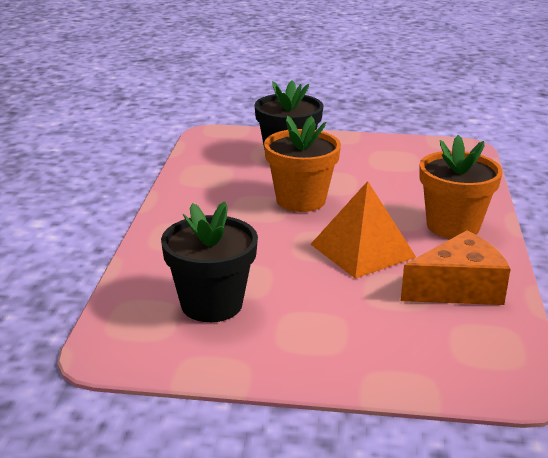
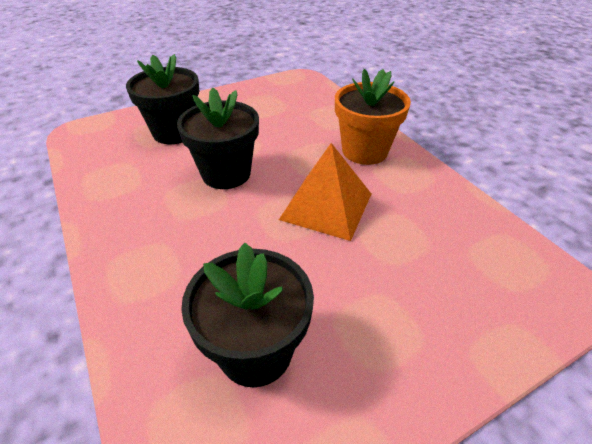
camera: 35 degrees left, 15 degrees up
(300, 200) = (226, 174): orange flower pot -> black flower pot
(458, 289) = (431, 211): orange cheese -> none

